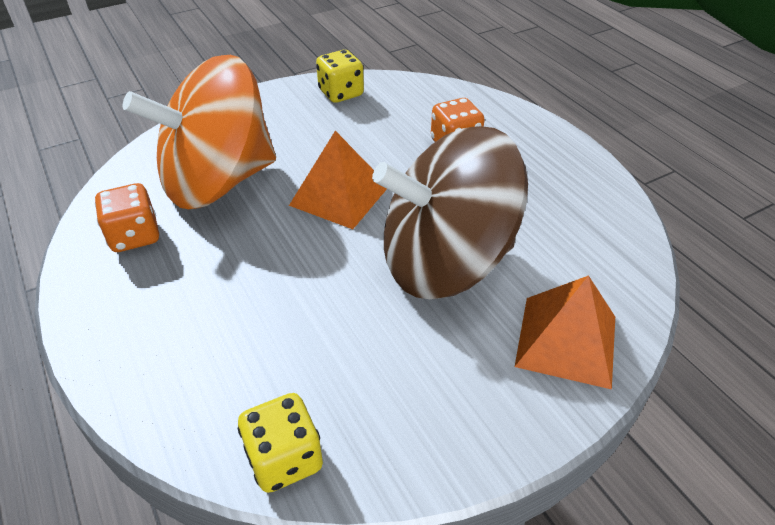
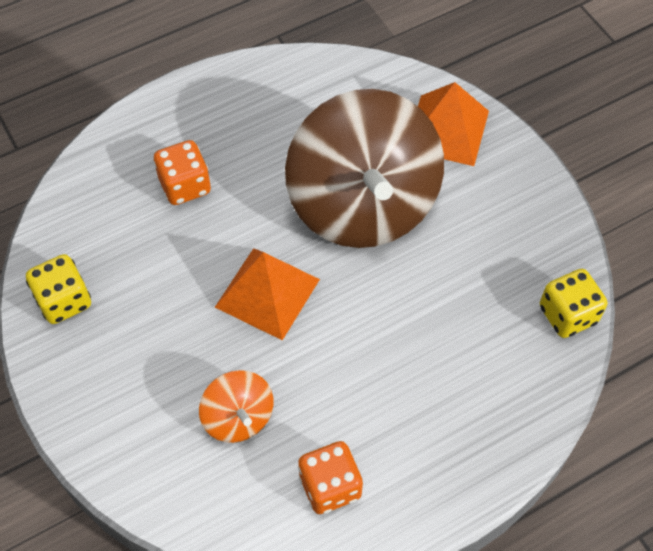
camera: 90 degrees left, 15 degrees up
(218, 181) = (238, 417): orange spinning top -> orange spinning top, size x0.44

